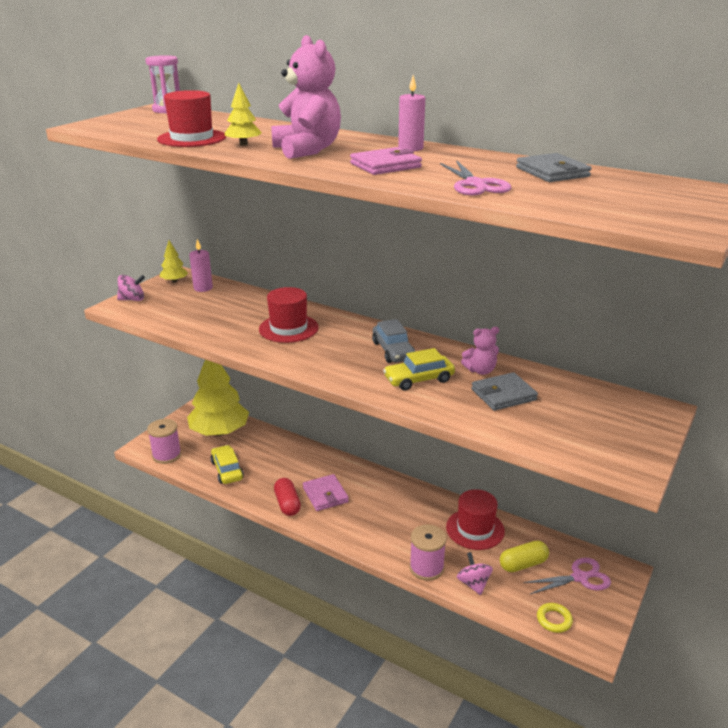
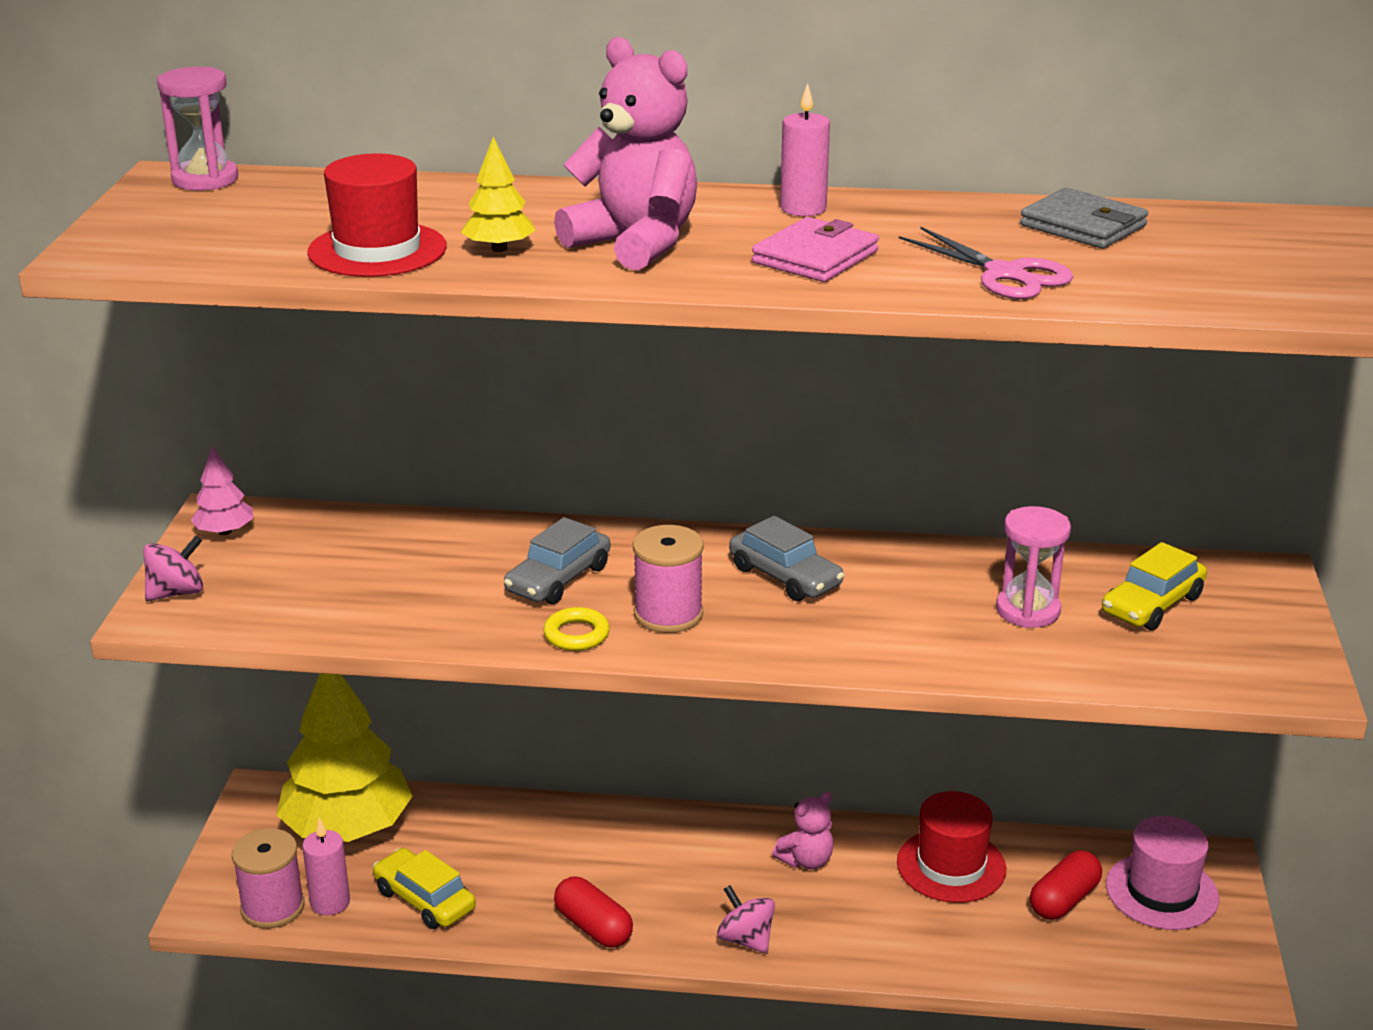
camera: 25 degrees left, 0 degrees up
(174, 281) = (225, 532): yellow tree -> pink tree
(203, 288) = (302, 533): pink candle -> pink candle (330, 902)
(288, 328) = (558, 579): red hat -> grey car
(325, 495) = (651, 888): pink wallet -> none
(419, 379) = (874, 619): yellow car -> yellow car (1152, 604)
(426, 567) = (917, 958): pink spool -> pink spool (668, 614)
(473, 584) = (1009, 959): pink spinning top -> pink spinning top (746, 939)
(480, 370) = (958, 577): pink teddy bear -> pink teddy bear (806, 860)
(503, 395) = (1027, 610): grey wallet -> pink hourglass
(523, 564) = (1064, 900): yellow capsule -> red capsule
(554, 620) = (1165, 973): yellow ring -> yellow ring (576, 634)
(580, 577) = (1161, 892): pink scissors -> pink hat

